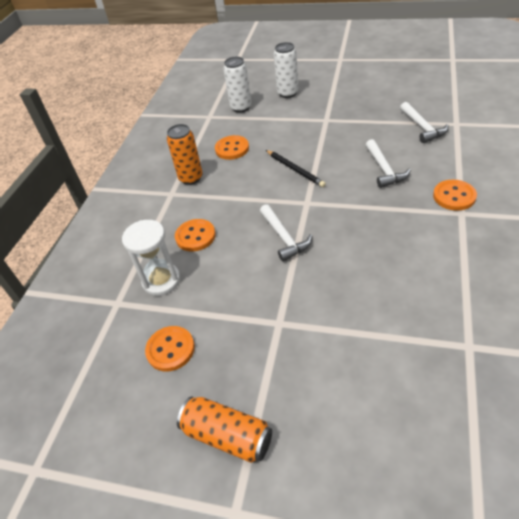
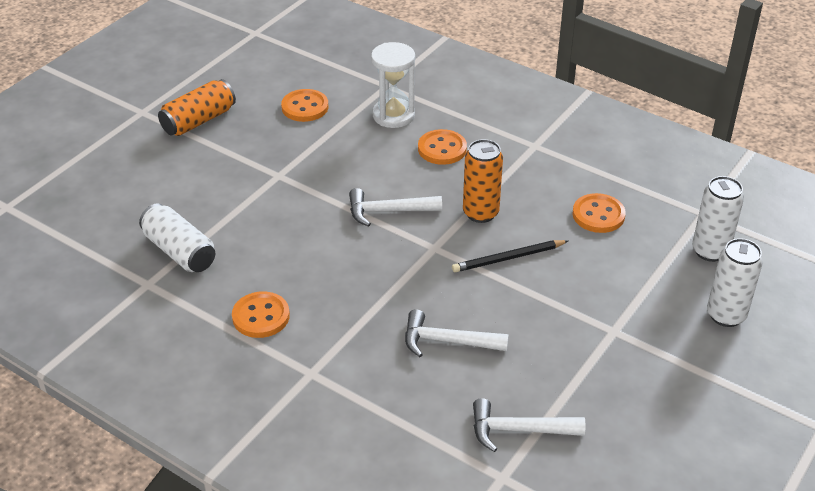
camera: 105 degrees right, 5 degrees down
(191, 178) = (555, 166): orange can -> orange can (480, 213)
(417, 344) = (179, 251): none -> white can
(454, 196) = (344, 382): orange button -> orange button (261, 316)

